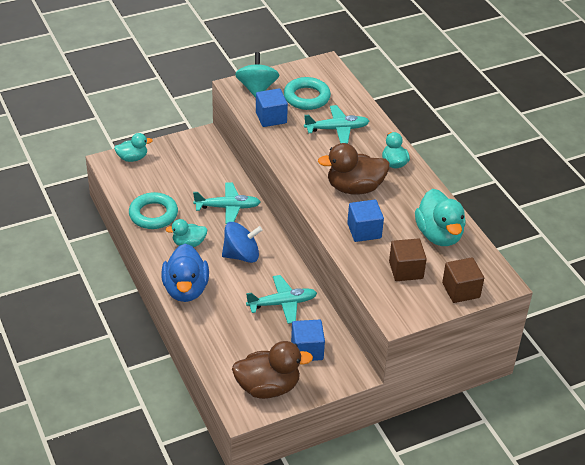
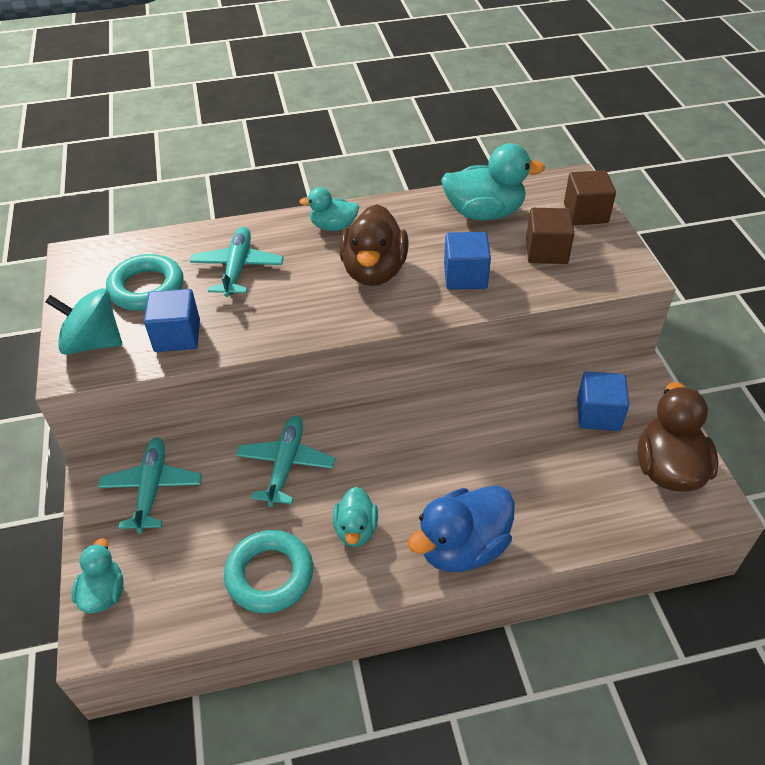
camera: 75 degrees left, 5 degrees up
(186, 289) = (462, 547): blue duck -> blue duck turned 135 degrees clockwise
(241, 255) = (399, 461): blue spinning top -> none
(282, 303) = (507, 428): turquoise plane -> turquoise plane (152, 488)

